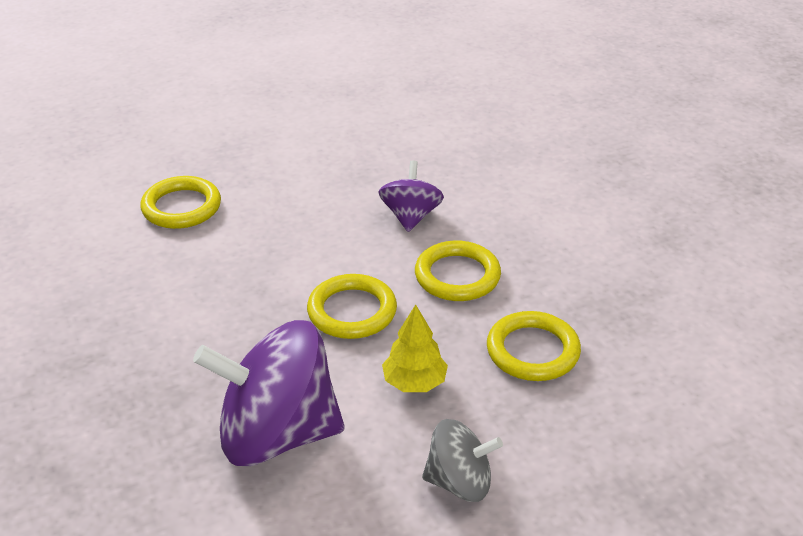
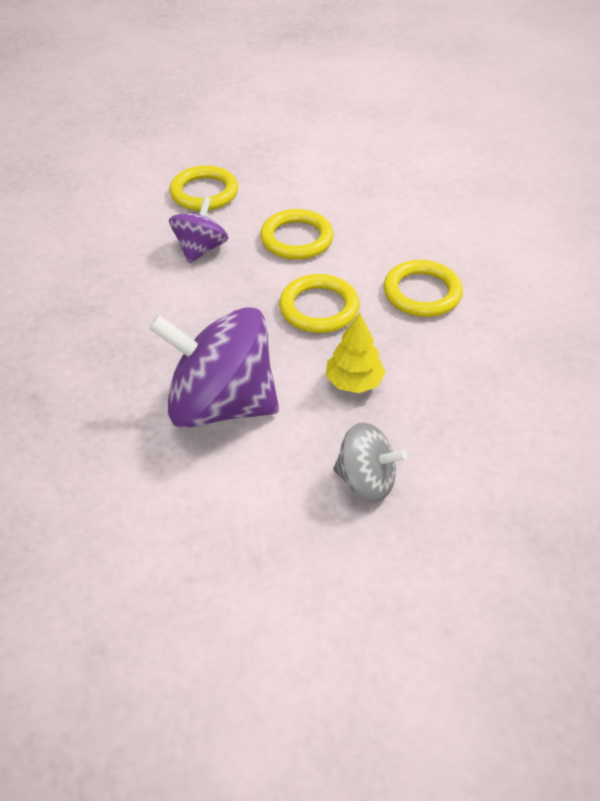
camera: 15 degrees right, 10 degrees up
(410, 216) = (397, 232): purple spinning top -> purple spinning top (200, 249)
(532, 351) = (469, 374): yellow ring -> yellow ring (296, 239)

